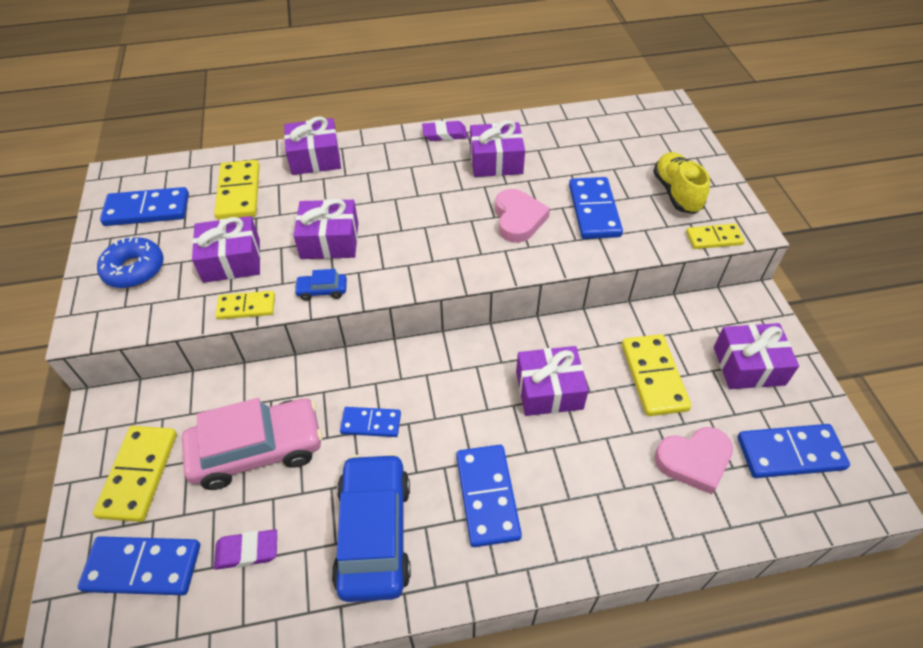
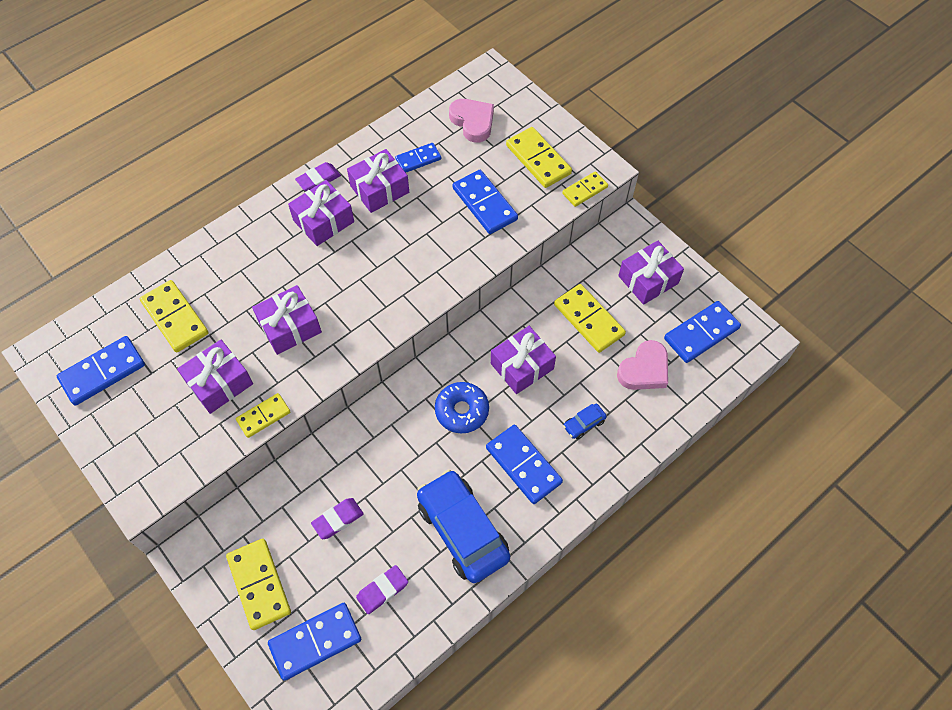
camera: 30 degrees left, 10 degrees up
(134, 269) = (139, 431): blue donut -> blue donut (462, 411)
(258, 450) = (338, 519): pink car -> purple eraser
(315, 158) = (219, 253): purple gift -> purple gift (323, 221)
(322, 290) = (315, 373): blue car -> blue car (584, 424)
(371, 423) = (409, 456): blue domino -> blue domino (418, 159)
(518, 219) = (430, 238): pink heart -> pink heart (473, 122)
(676, 193) = (538, 159): yellow shoe -> yellow domino

